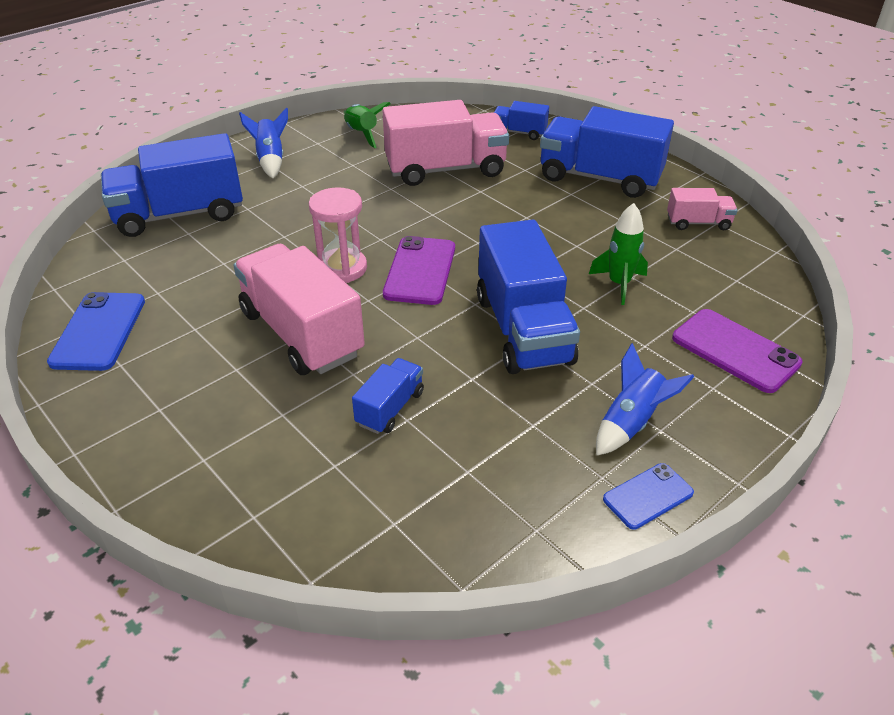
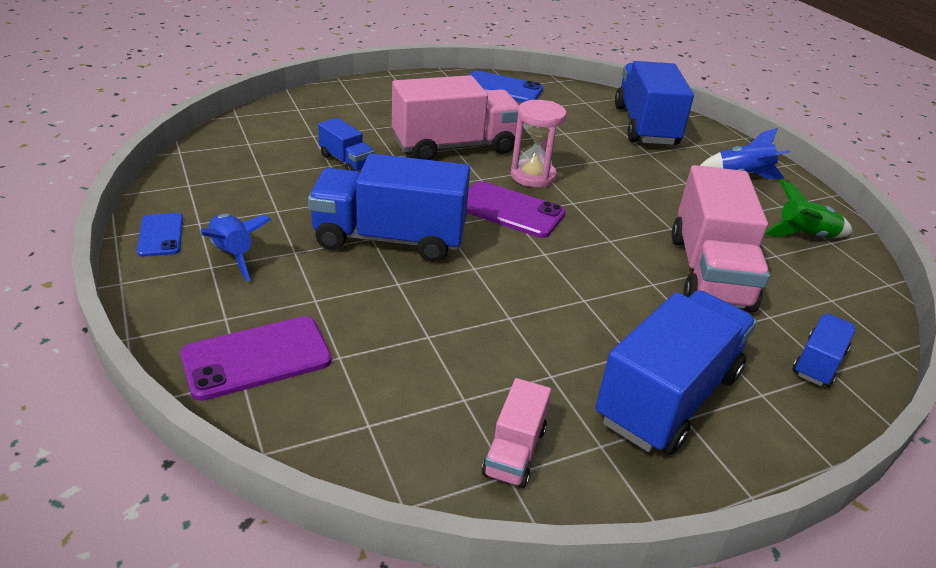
camera: 105 degrees right, 5 degrees down
(619, 284) = (420, 321): green rocket -> none

